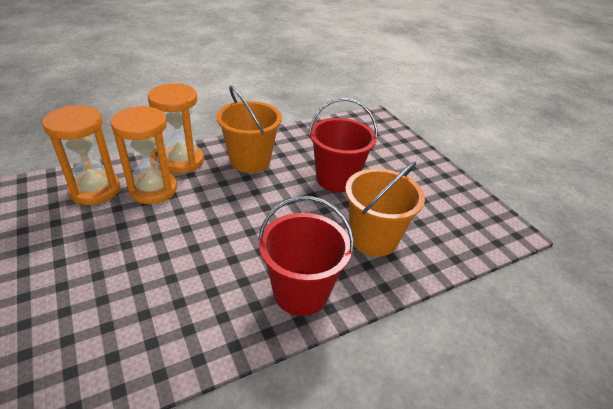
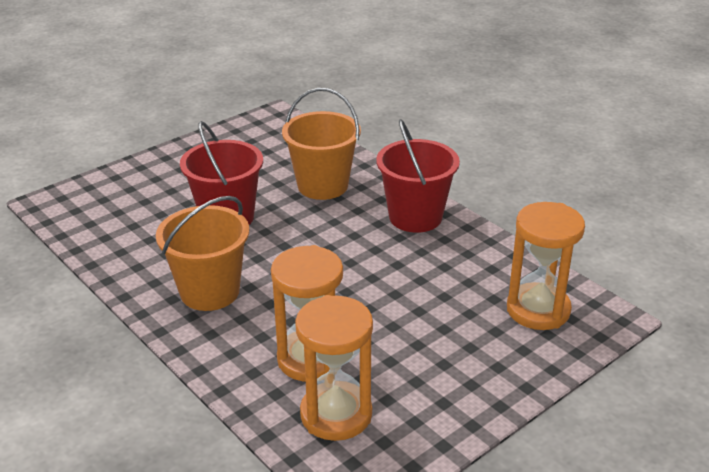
camera: 100 degrees left, 5 degrees down
(182, 161) = (233, 354): orange hourglass -> orange hourglass (538, 310)

